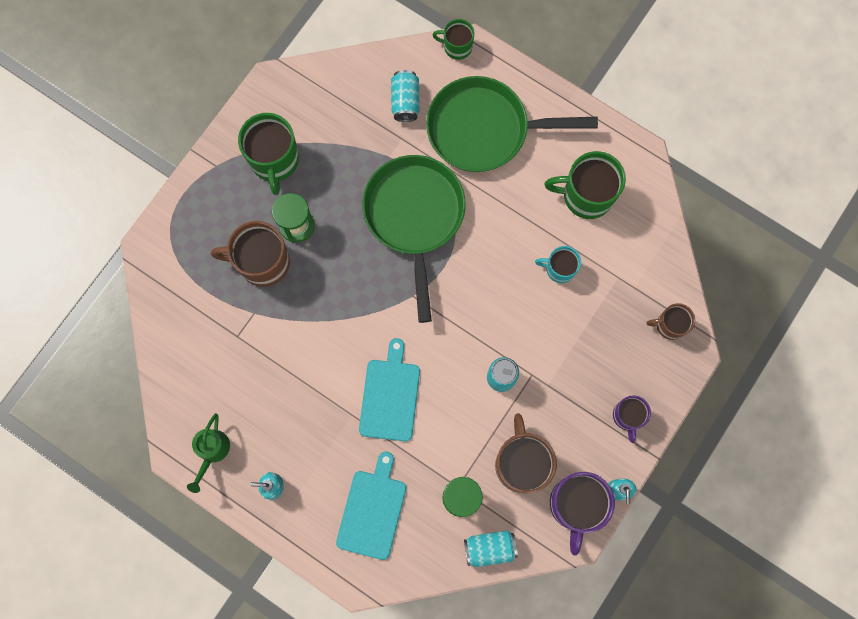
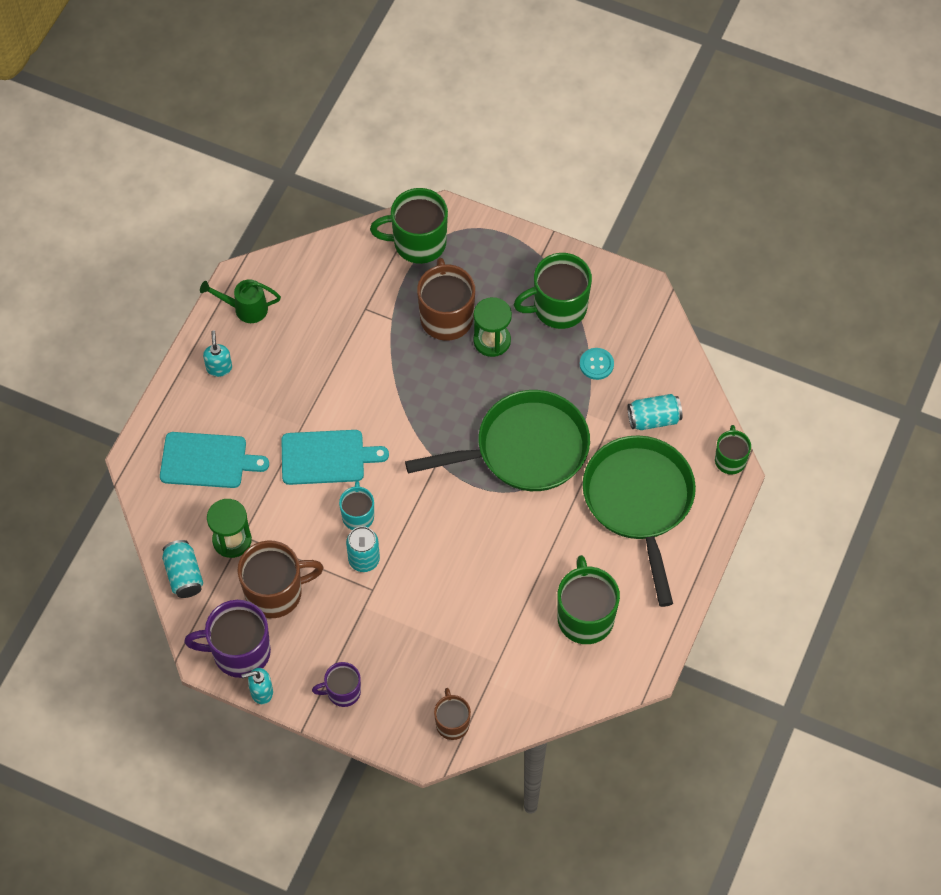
camera: 80 degrees right, 15 degrees down
(175, 275) = (418, 243): none -> green mug
(340, 139) = (596, 364): none -> turquoise button
(559, 269) = (495, 600): turquoise mug -> turquoise mug (358, 515)

